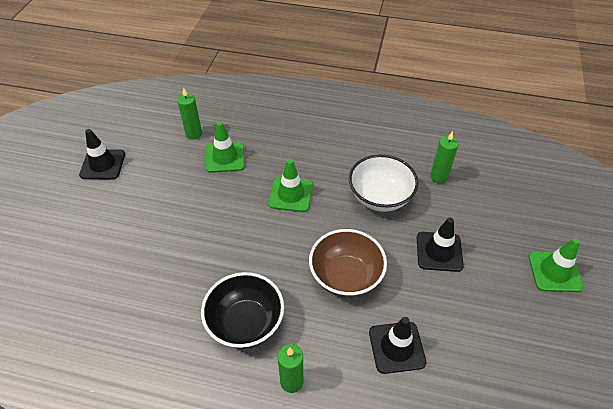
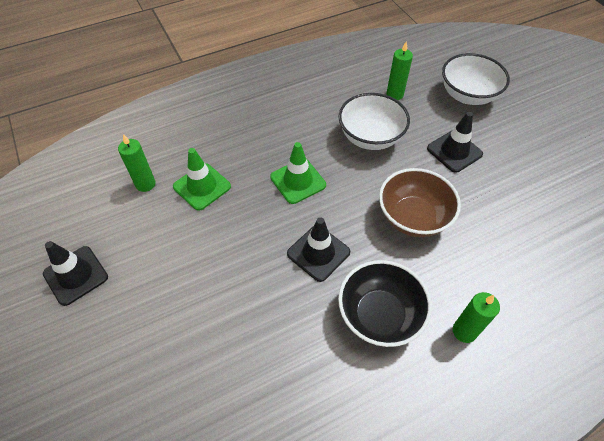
camera: 40 degrees left, 5 degrees up
(396, 347) = (503, 243): black traffic cone -> black traffic cone (318, 253)
(506, 215) = (467, 95): none -> white bowl
(554, 271) = (535, 115): green traffic cone -> none

